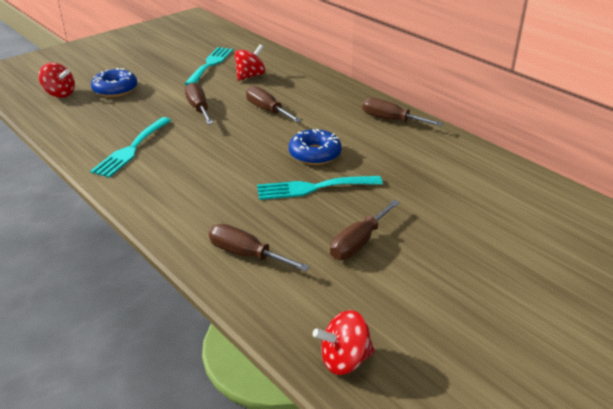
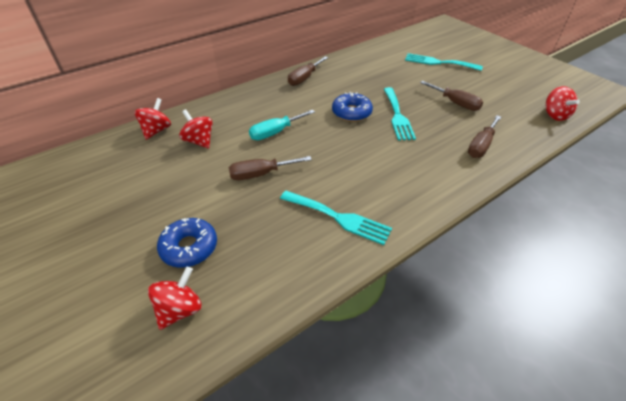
camera: 85 degrees left, 10 degrees up
(210, 64) = (155, 169): turquoise fork -> turquoise fork (438, 62)
(266, 56) = (157, 130): none -> red spinning top
(267, 110) = (275, 132): brown screwdriver -> turquoise screwdriver

